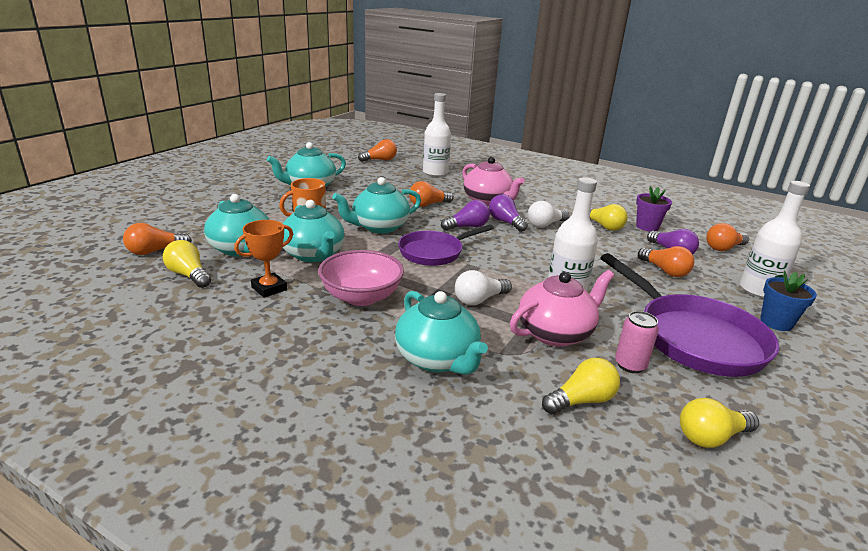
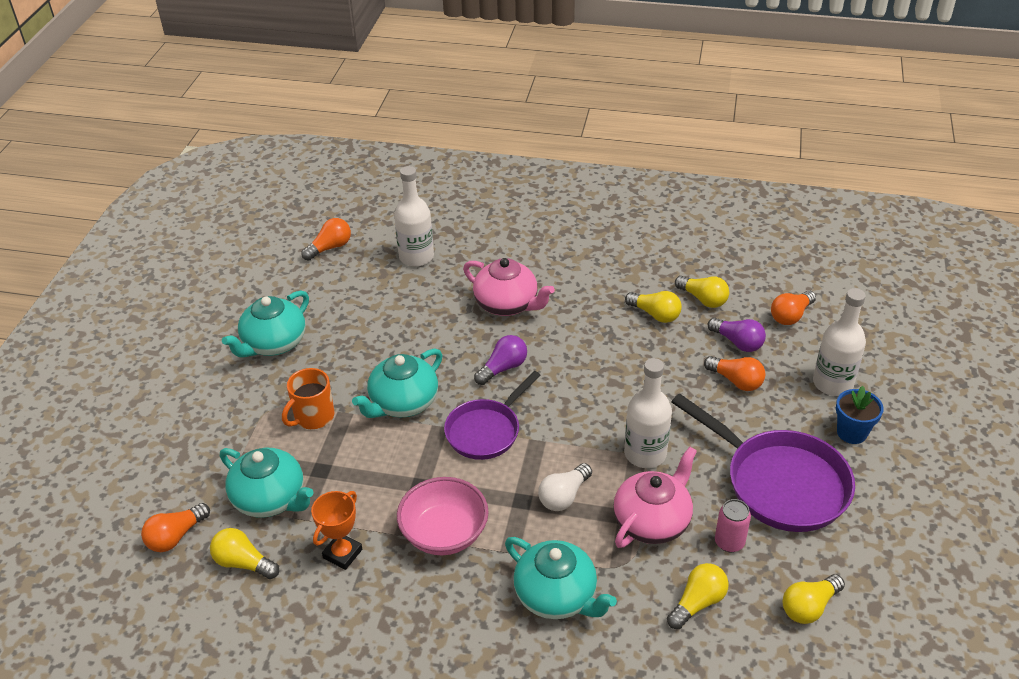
camera: 15 degrees left, 15 degrees up
(313, 255) = (357, 481): turquoise teapot -> none
(428, 204) = (439, 336): orange light bulb -> none
(505, 222) = (543, 343): purple light bulb -> none
(545, 224) = (589, 333): white light bulb -> none
(647, 227) = (703, 299): purple flower pot -> yellow light bulb

